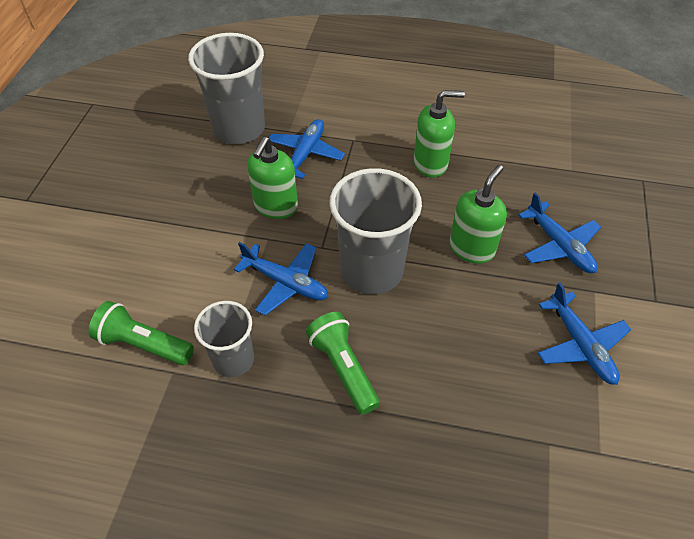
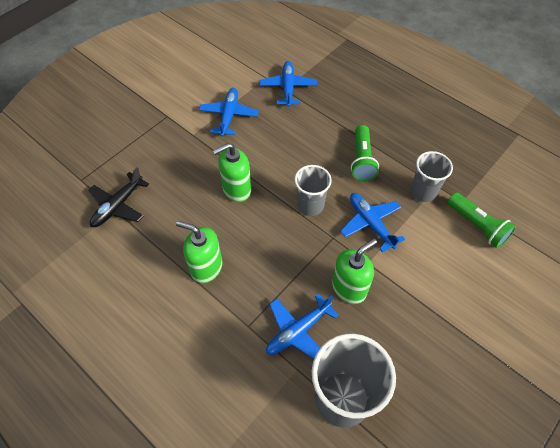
camera: 150 degrees left, 5 degrees up
(371, 271) = (310, 205): grey cup -> grey cup, size x0.60
(559, 245) = (183, 166): blue plane -> blue plane (288, 87)
(574, 174) = (118, 206): none -> black plane

